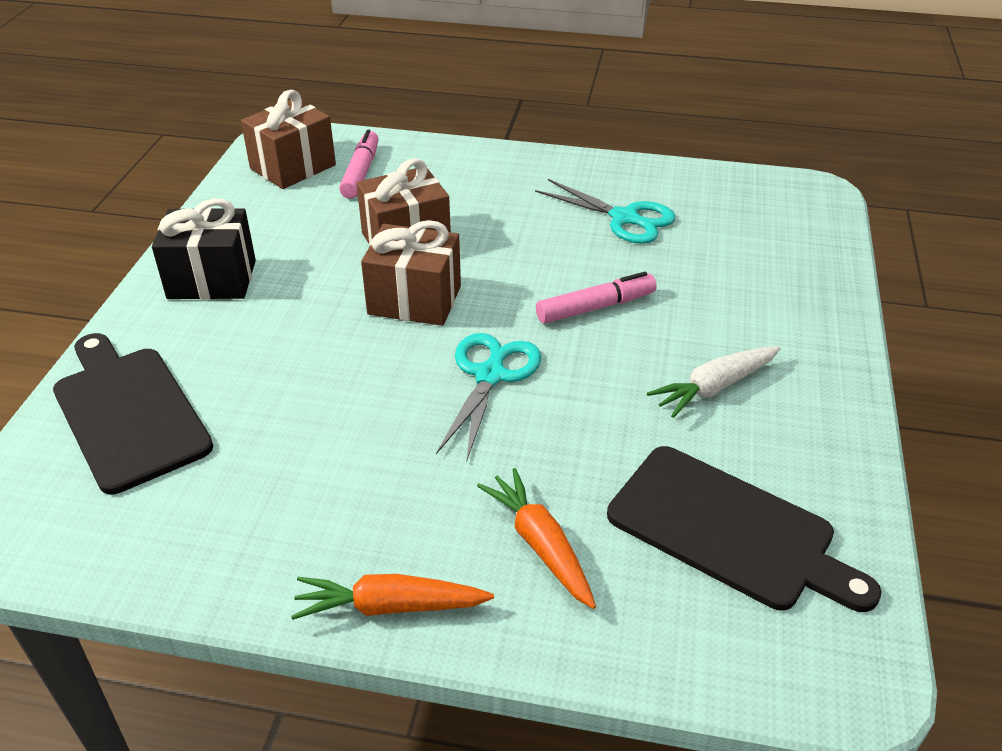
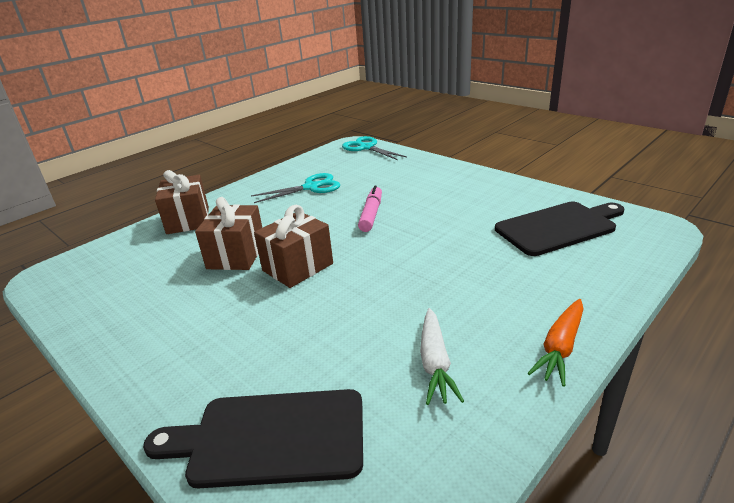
camera: 55 degrees left, 10 degrees down
(212, 279) = (162, 350): black gift -> none
(293, 167) = (89, 279): brown gift -> brown gift (188, 220)
(361, 172) = (142, 253): pink marker -> none
(490, 375) = (392, 259): turquoise scissors -> turquoise scissors (366, 147)
(540, 544) = (538, 281): orange carrot -> none
(714, 388) = (461, 203): white carrot -> white carrot (435, 363)

